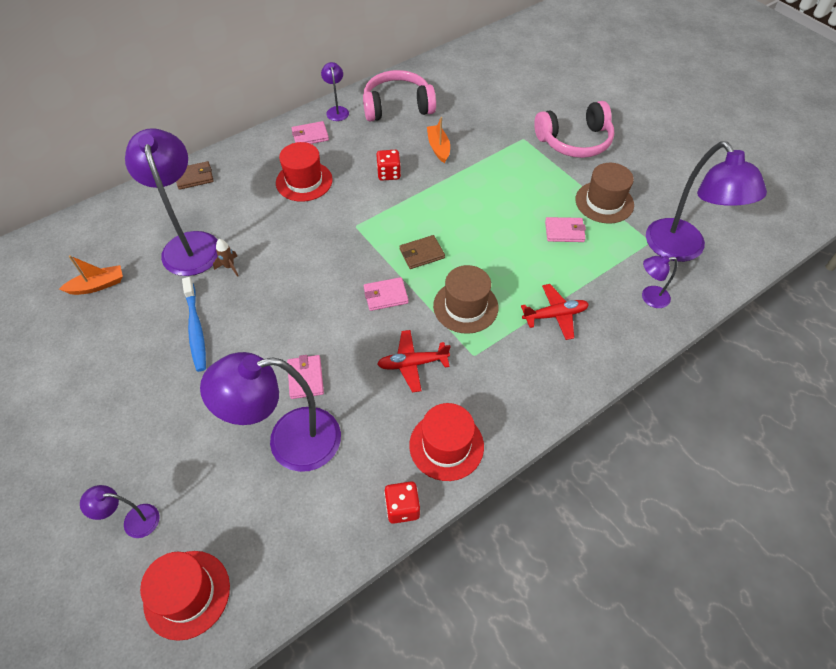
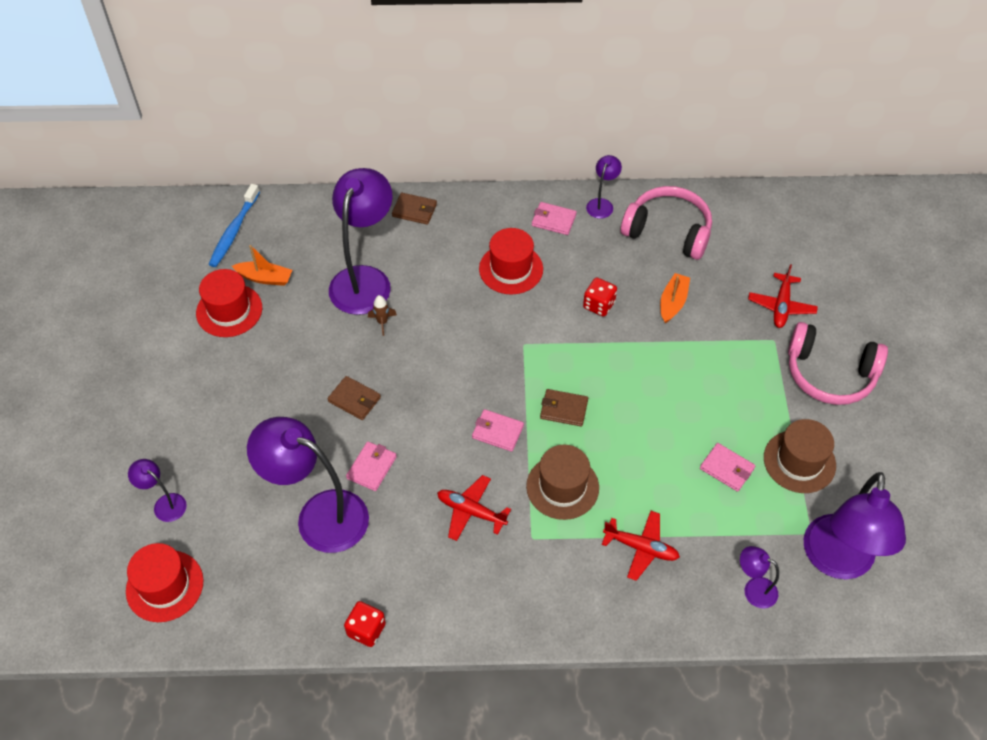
camera: 35 degrees right, 0 degrees up
(196, 329) = (315, 366): blue toothbrush -> blue toothbrush (234, 231)
(250, 335) = (354, 399): none -> brown wallet
(446, 445) = (442, 603): red hat -> red hat (229, 310)
(510, 116) = (781, 306): none -> red plane

